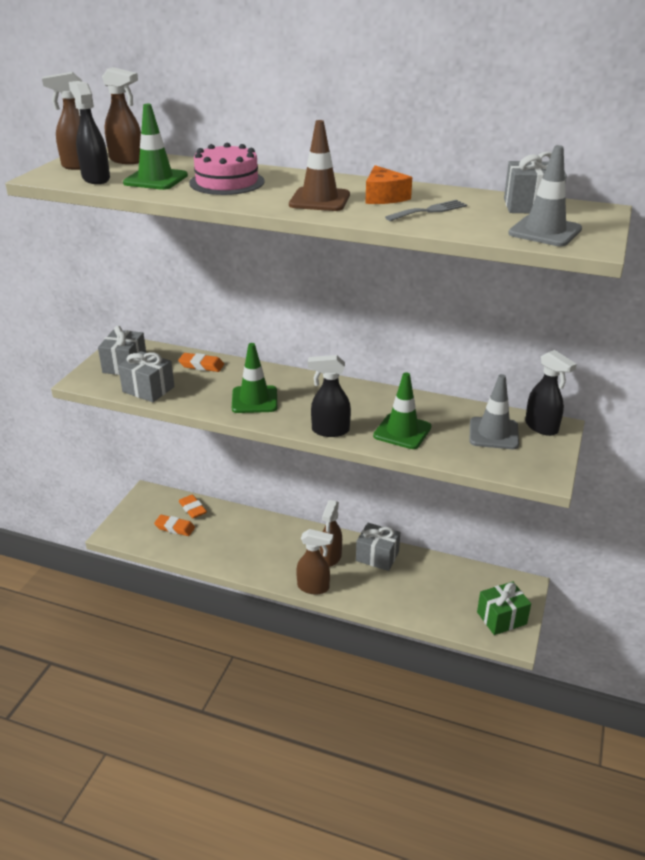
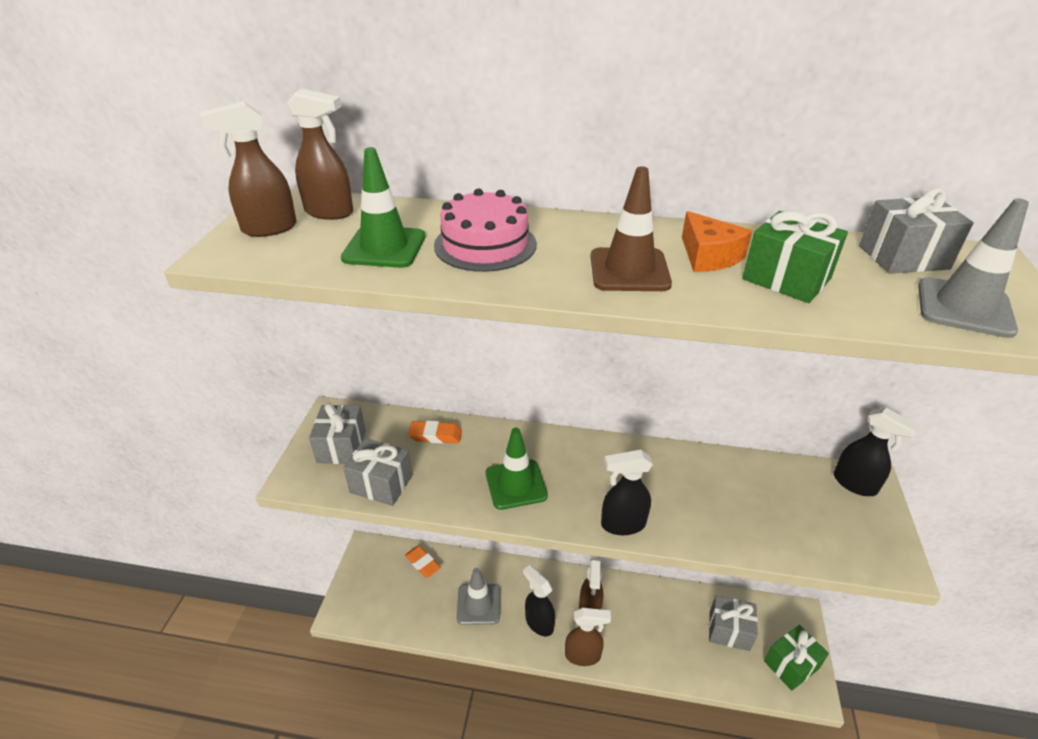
camera: 10 degrees left, 5 degrees up
(96, 179) = (298, 253): black spray bottle -> black spray bottle (539, 622)
(175, 528) = (409, 594): orange eraser -> none
(377, 556) = (638, 599): grey gift -> grey gift (729, 631)
(402, 431) = (706, 513): green traffic cone -> none
(429, 211) = (786, 279): grey fork -> green gift
(493, 433) = (808, 502): grey traffic cone -> grey traffic cone (478, 604)

